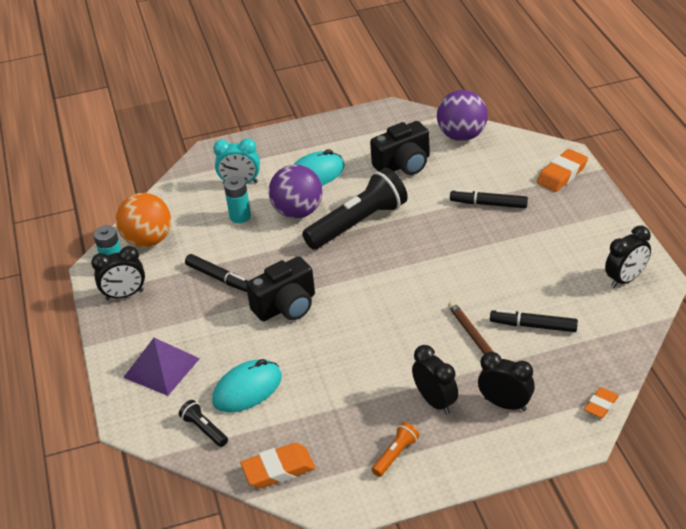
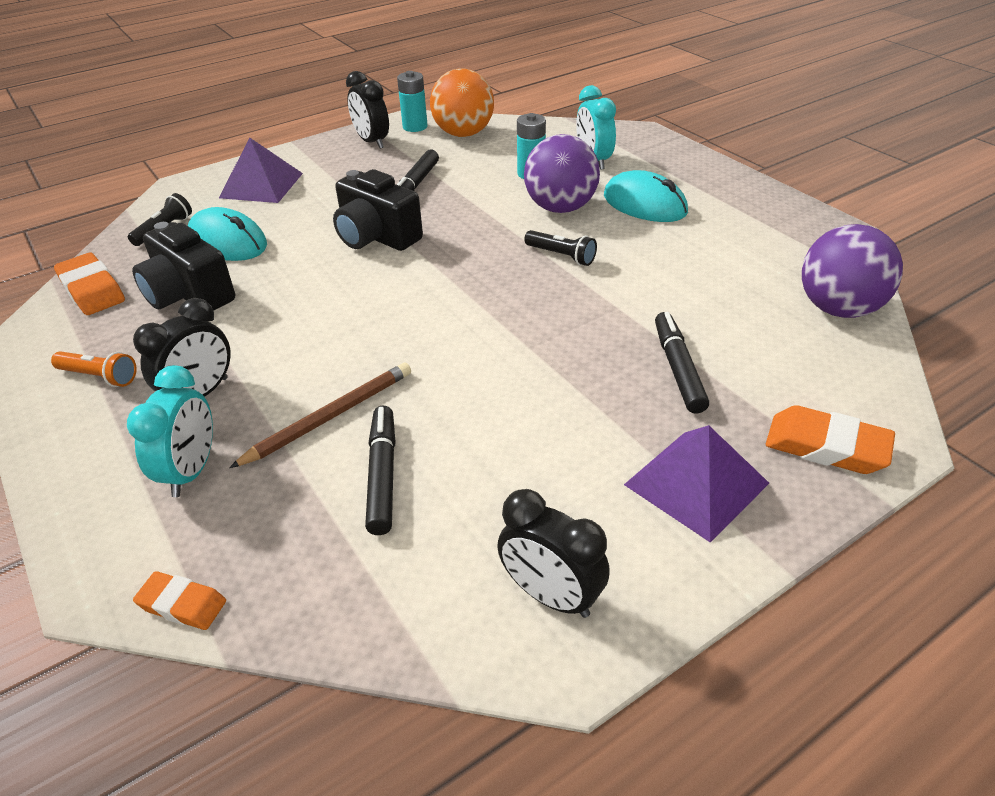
camera: 70 degrees right, 0 degrees up
(358, 223) = (561, 256): black flashlight -> black flashlight, size x0.45
(403, 164) = (719, 268): black camera -> black camera (189, 295)
(505, 404) = (191, 471): black clock -> turquoise clock
(572, 220) = (696, 483): none -> purple pyramid

